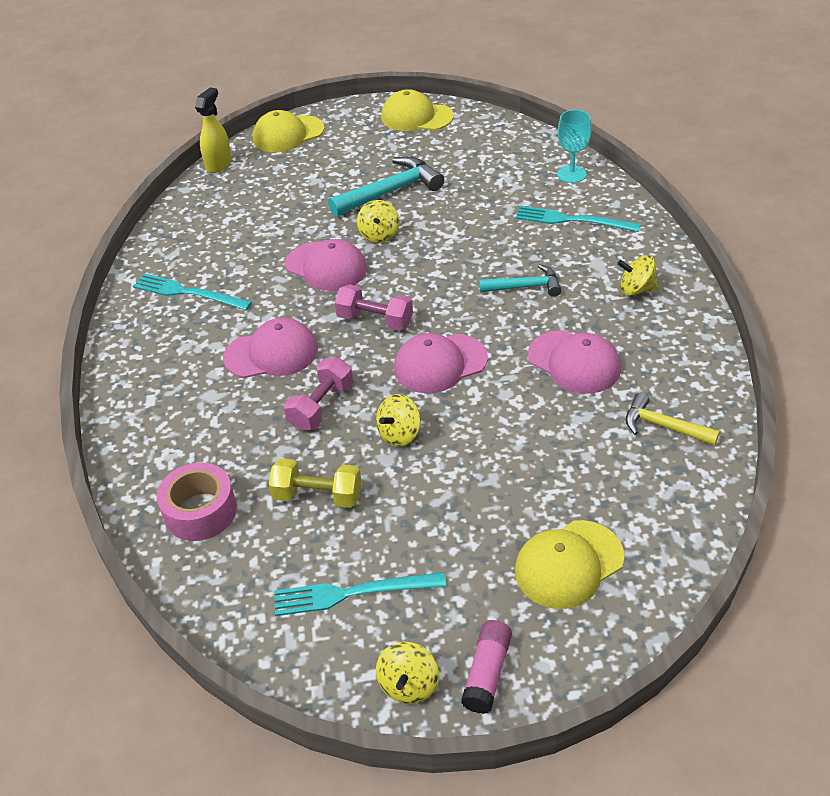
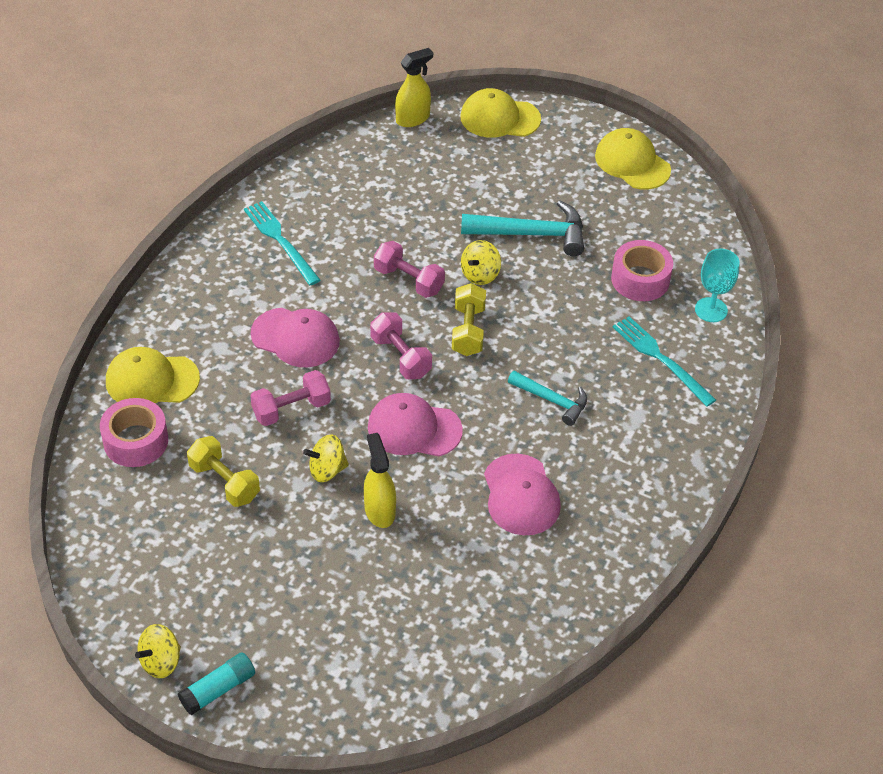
camera: 30 degrees right, 5 degrees up
(326, 267) = (408, 280): pink cap -> pink dumbbell
(354, 593) = (184, 572): turquoise fork -> none
(410, 275) = (468, 331): none -> yellow dumbbell
(476, 438) = (379, 510): none -> yellow spray bottle
(487, 673) = (218, 689): pink glue stick -> turquoise glue stick
(501, 180) = (640, 279): none -> pink tape
(568, 564) = (348, 653): yellow cap -> yellow cap (152, 380)
(636, 289) = (643, 461): yellow spinning top -> none
(663, 426) = (533, 595): yellow hammer -> none

